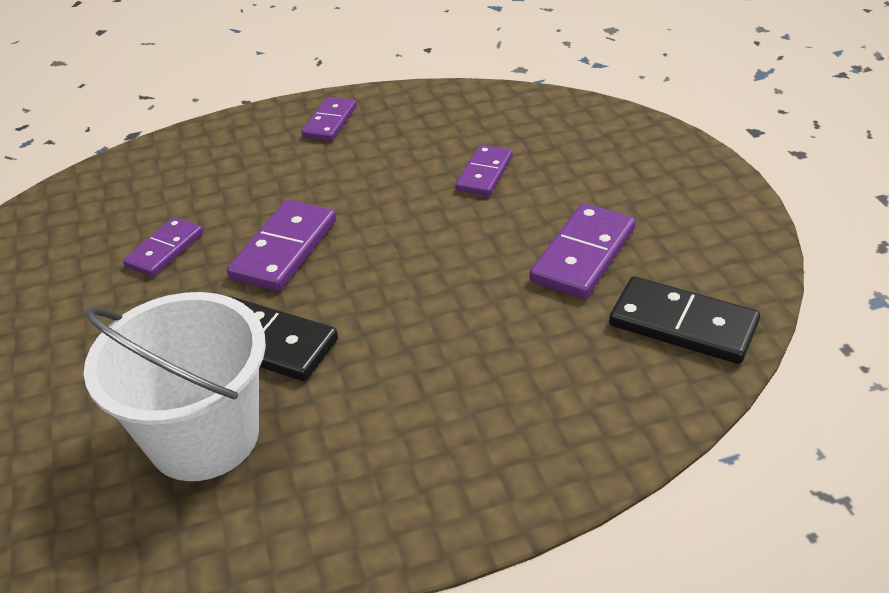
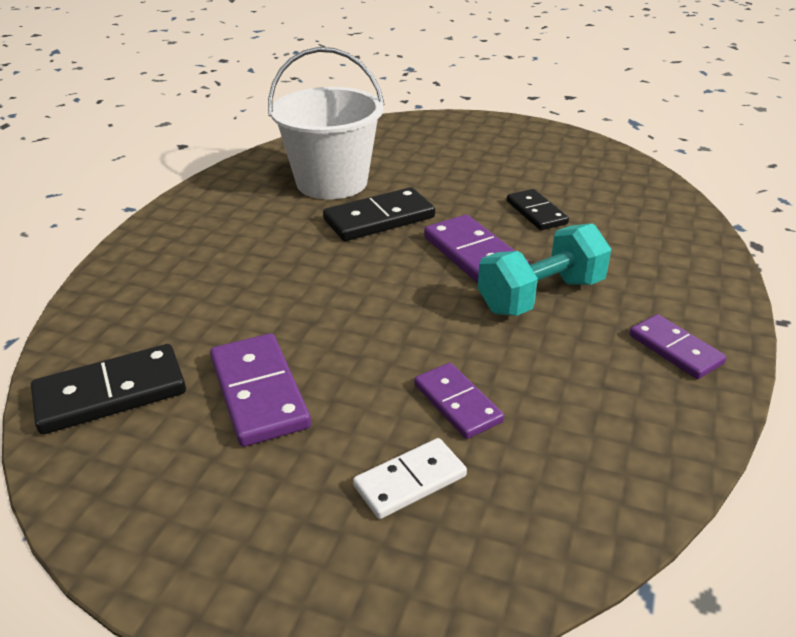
camera: 125 degrees right, 5 degrees down
(165, 250) = (536, 212): purple domino -> black domino
(317, 192) = (541, 296): none -> turquoise dumbbell
(568, 159) = (410, 481): none -> white domino

